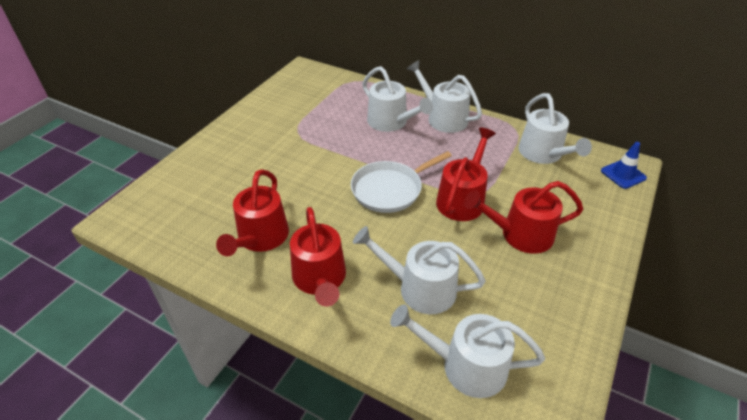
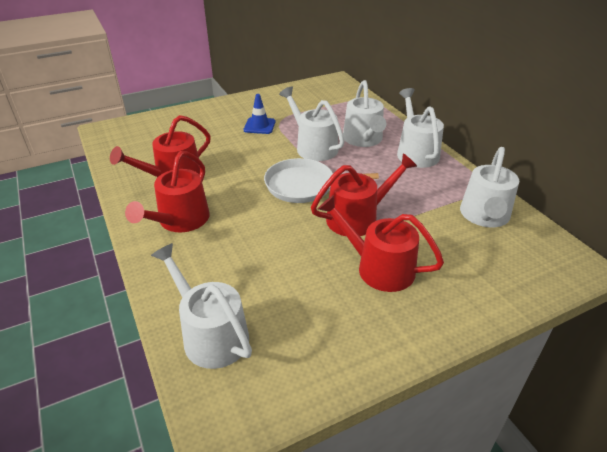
camera: 35 degrees right, 5 degrees down
(420, 288) = (242, 263): white watering can -> white watering can (313, 147)
(623, 174) = (558, 269): blue traffic cone -> blue traffic cone (259, 126)

